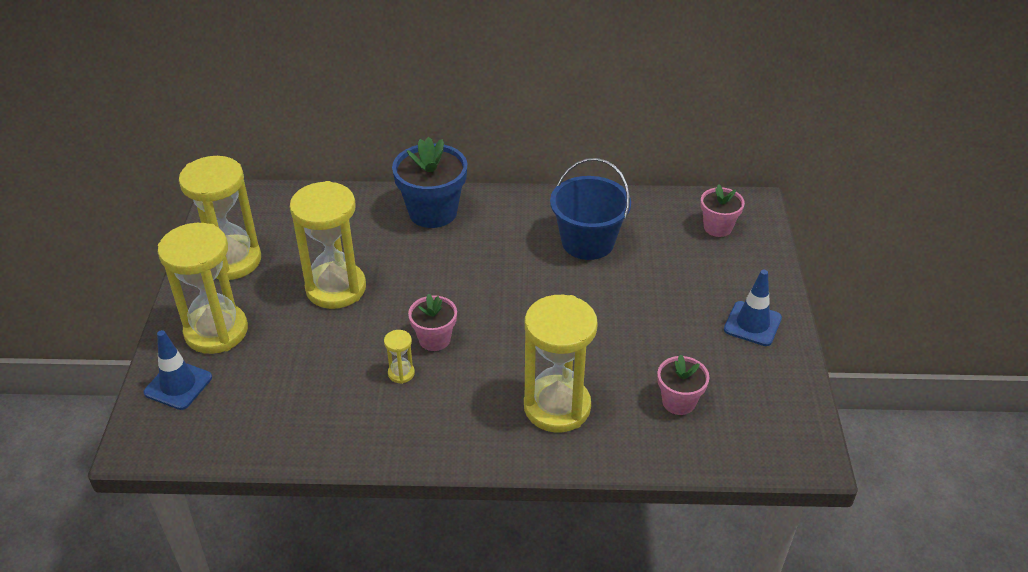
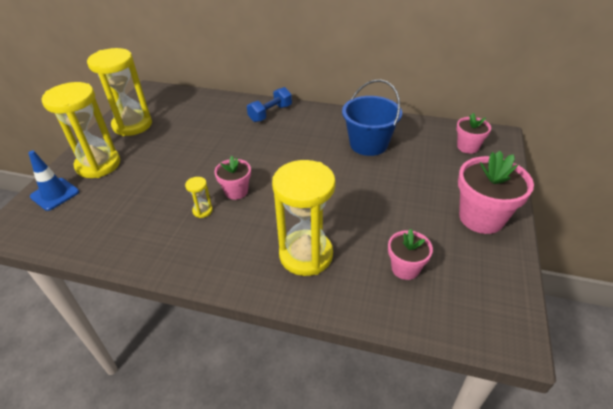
camera: 15 degrees right, 0 degrees up
(336, 288) = (187, 149): yellow hourglass -> none
(433, 212) = (270, 113): blue flower pot -> blue dumbbell
(752, 324) = (481, 218): blue traffic cone -> pink flower pot

